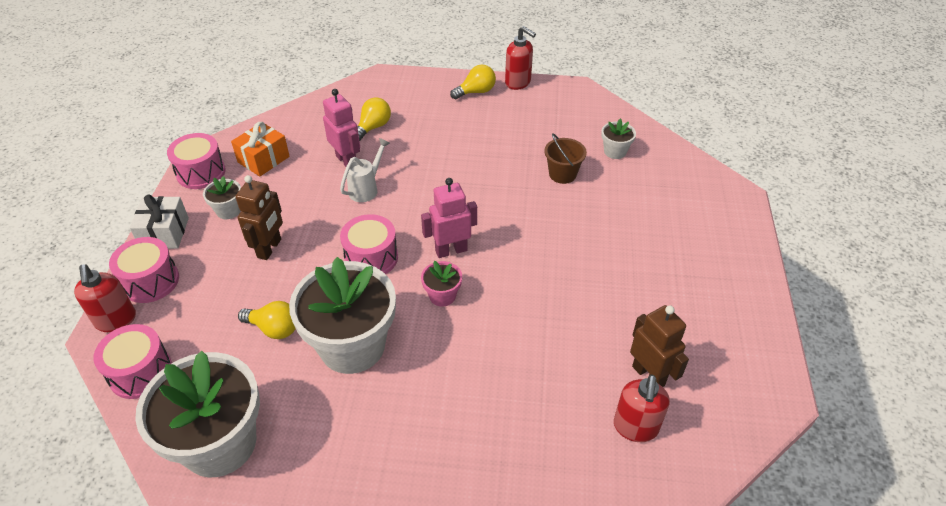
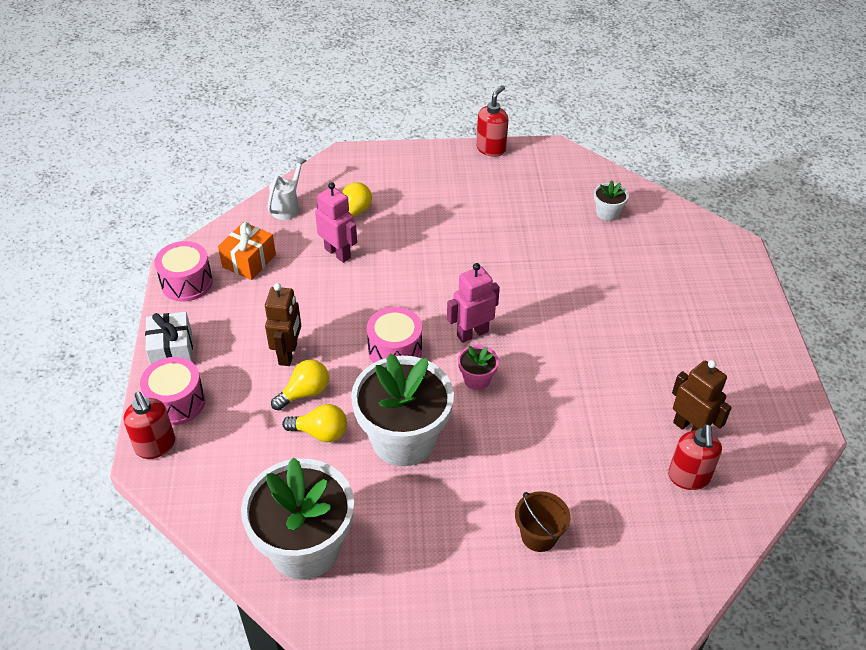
camera: 10 degrees left, 0 degrees up
(140, 372) = (201, 492): pink drum -> none
(228, 210) = (231, 320): white flower pot -> none
(366, 188) = (368, 280): white watering can -> white watering can (288, 207)
(476, 92) = (450, 163): yellow light bulb -> yellow light bulb (305, 393)
(518, 83) = (491, 149): red soap dispenser -> red soap dispenser turned 90 degrees counterclockwise
(562, 174) = (561, 242): brown bucket -> brown bucket (539, 536)

